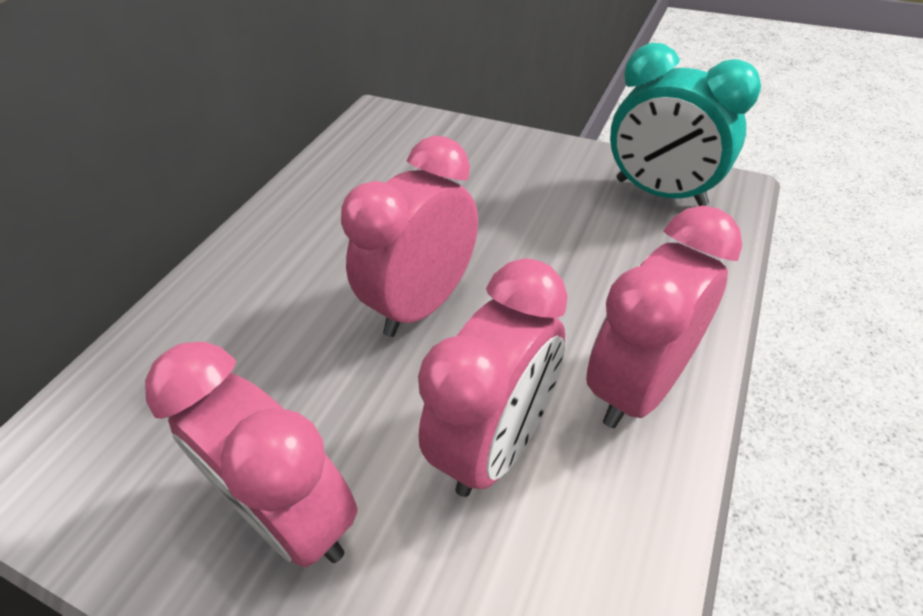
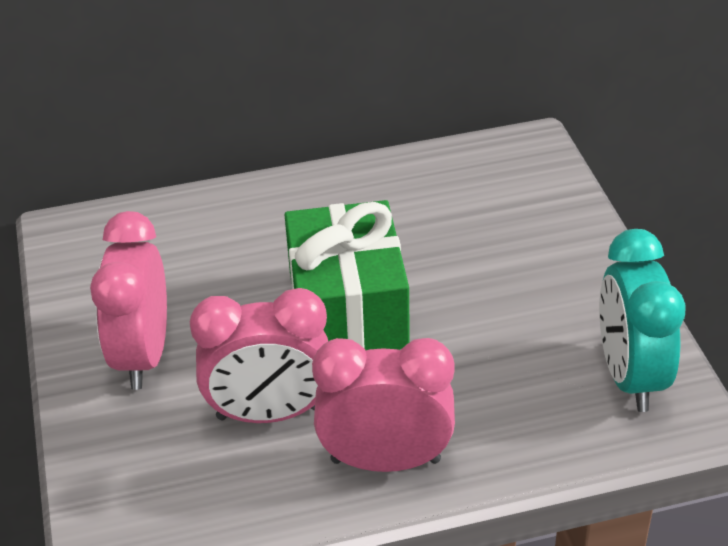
camera: 50 degrees right, 5 degrees down
(422, 303) = (347, 309): pink clock -> green gift

